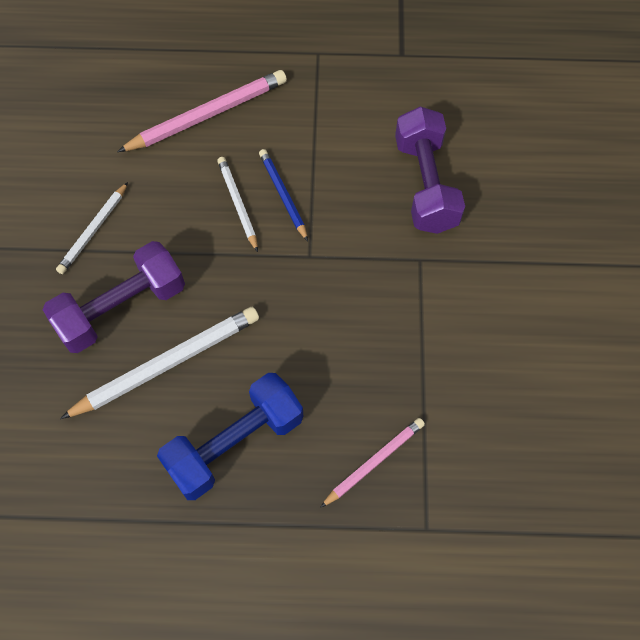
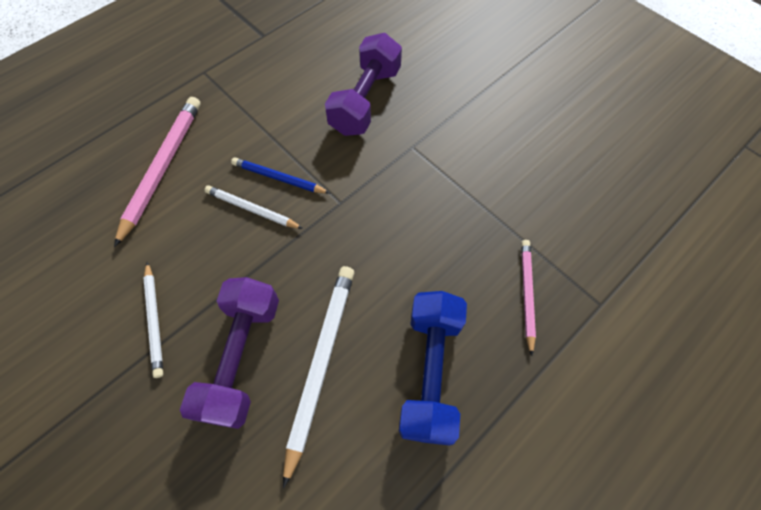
camera: 45 degrees left, 0 degrees up
(425, 185) = (365, 100): purple dumbbell -> purple dumbbell turned 75 degrees clockwise

